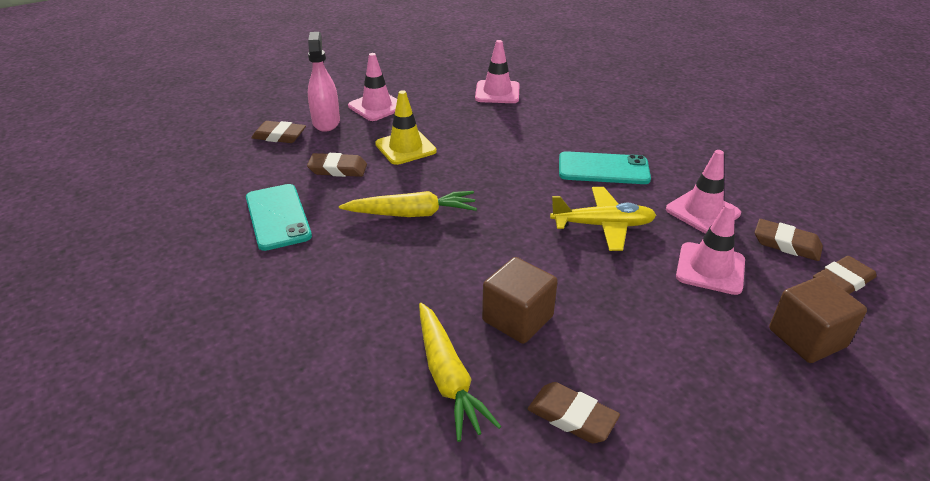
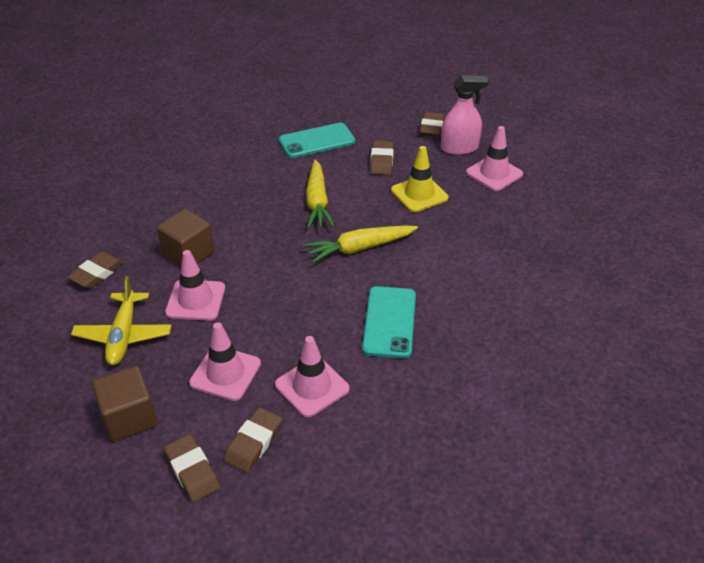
camera: 90 degrees right, 5 degrees up
(448, 378) = (144, 222): yellow carrot -> yellow carrot (359, 248)
(497, 92) = (545, 253): pink traffic cone -> pink traffic cone (195, 300)
(603, 225) = (294, 310): yellow plane -> yellow plane (124, 335)

